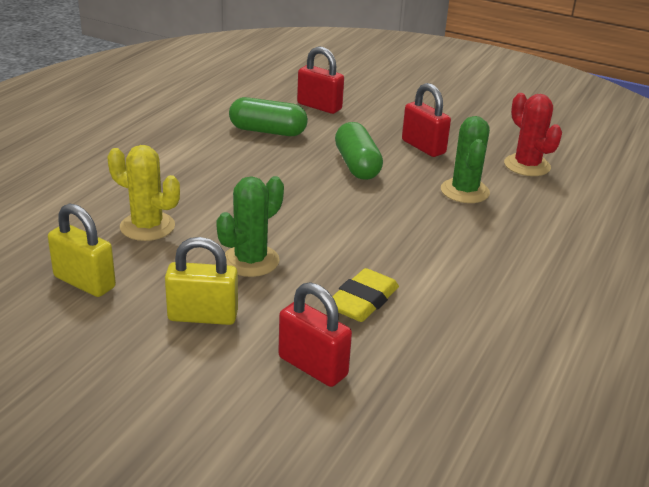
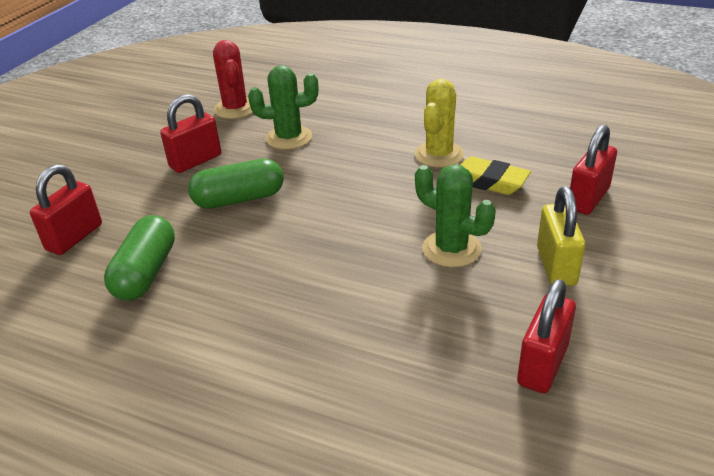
camera: 90 degrees left, 5 degrees up
(84, 282) = (542, 365): yellow padlock -> red padlock
(147, 227) = (408, 337): yellow cactus -> yellow cactus (439, 155)
(527, 165) = (235, 109): red cactus -> red cactus turned 75 degrees counterclockwise

